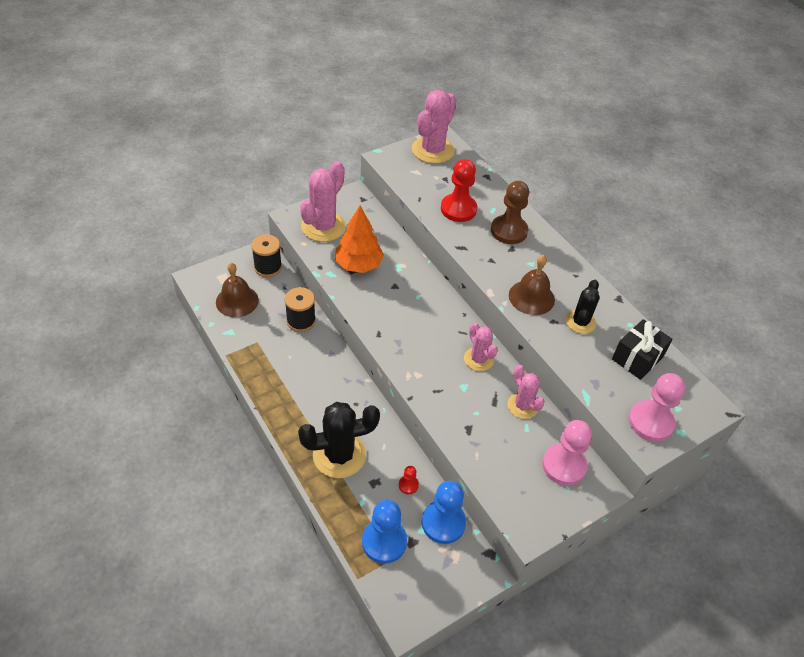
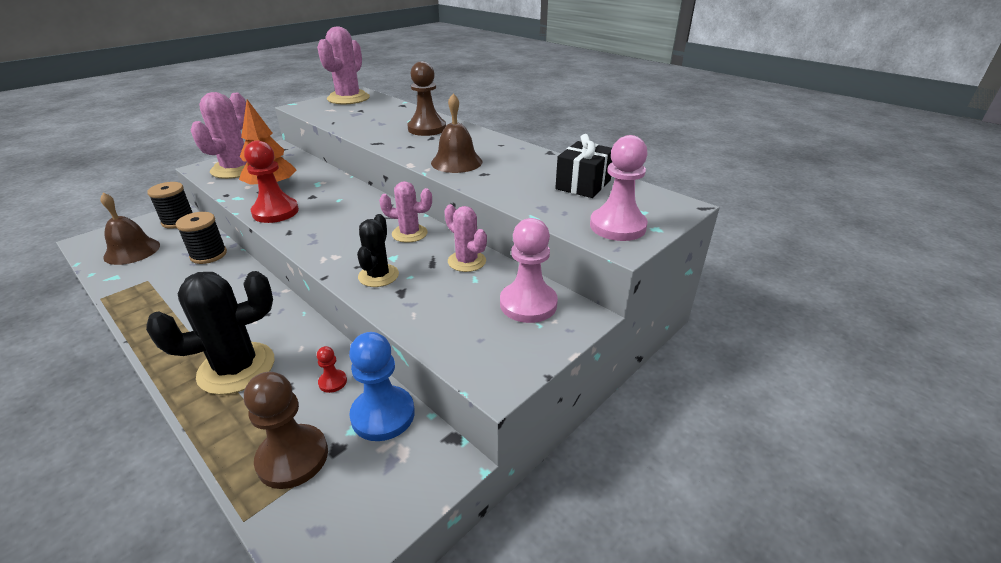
camera: 10 degrees left, 15 degrees down
(384, 541) = (293, 458): blue pawn -> brown pawn
(458, 209) = (374, 123): red pawn -> red pawn (275, 212)
(478, 359) = (409, 233): pink cactus -> pink cactus turned 45 degrees counterclockwise
(580, 322) = (513, 170): black cactus -> black cactus (378, 276)

